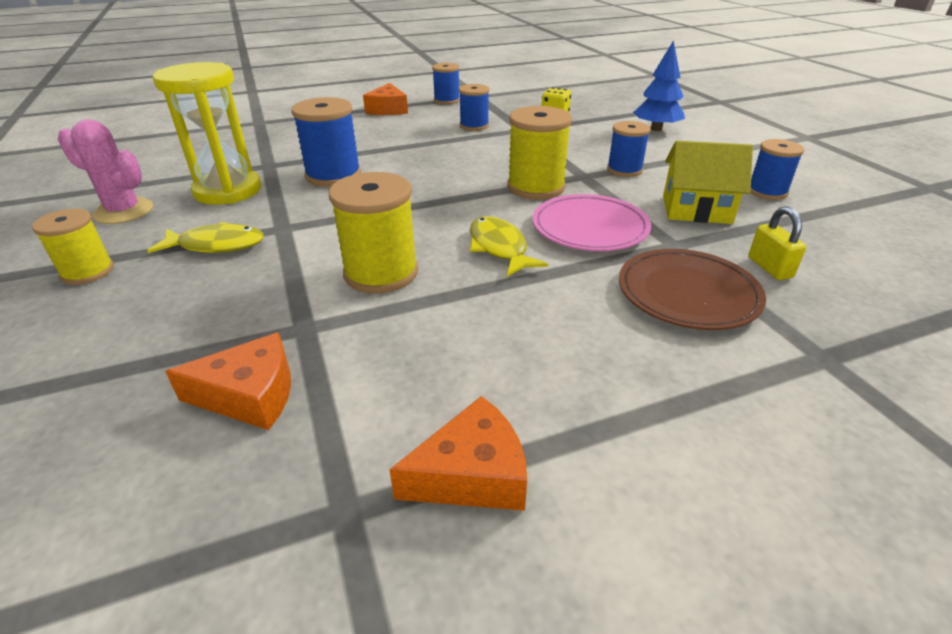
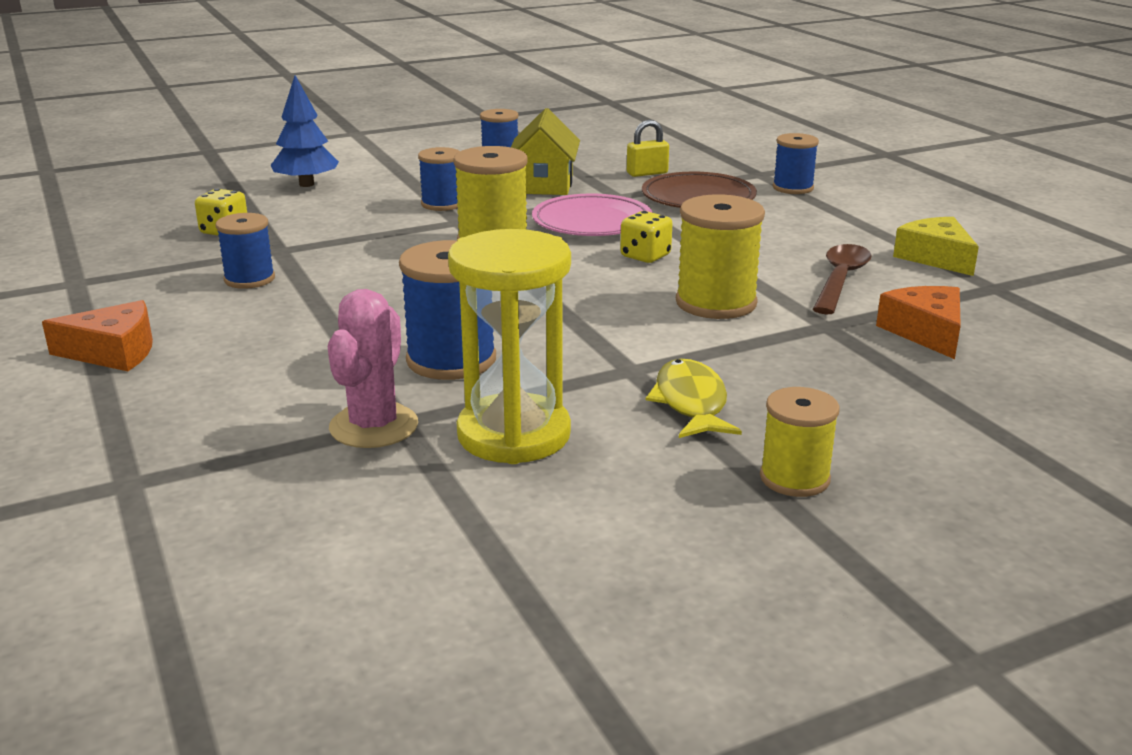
camera: 95 degrees left, 10 degrees down
(124, 211) = (607, 512): pink cactus -> pink cactus (374, 426)
(413, 360) = (840, 280): none -> brown spoon
(446, 100) = (87, 305): blue spool -> blue spool (793, 188)
(472, 474) = (935, 257): orange cheese -> yellow cheese
(499, 248) = (645, 256): yellow fish -> yellow dice

